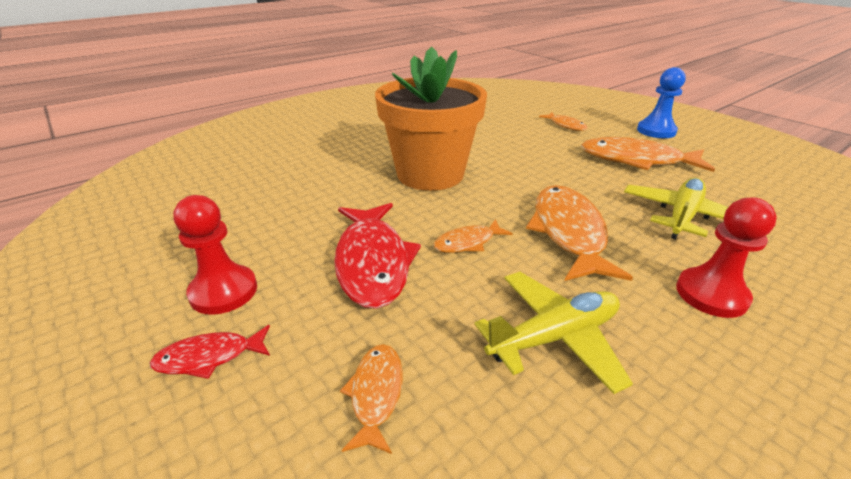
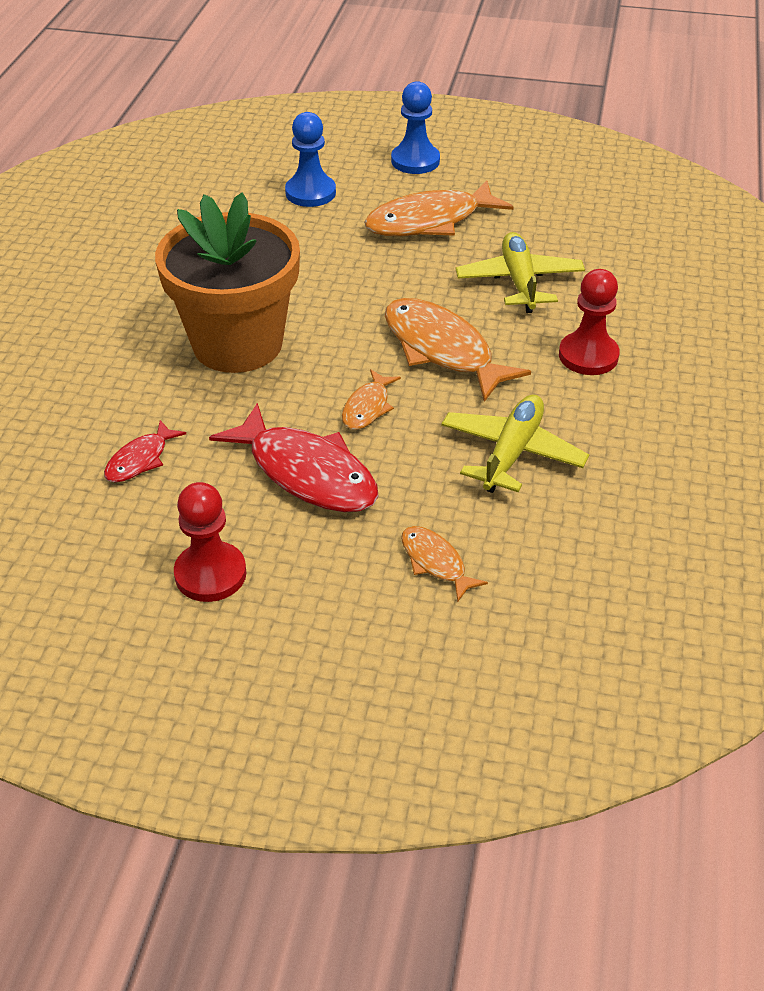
camera: 40 degrees left, 10 degrees up
(209, 357) = (282, 619): red fish -> red fish (140, 460)
(566, 125) = (310, 193): orange fish -> blue pawn

